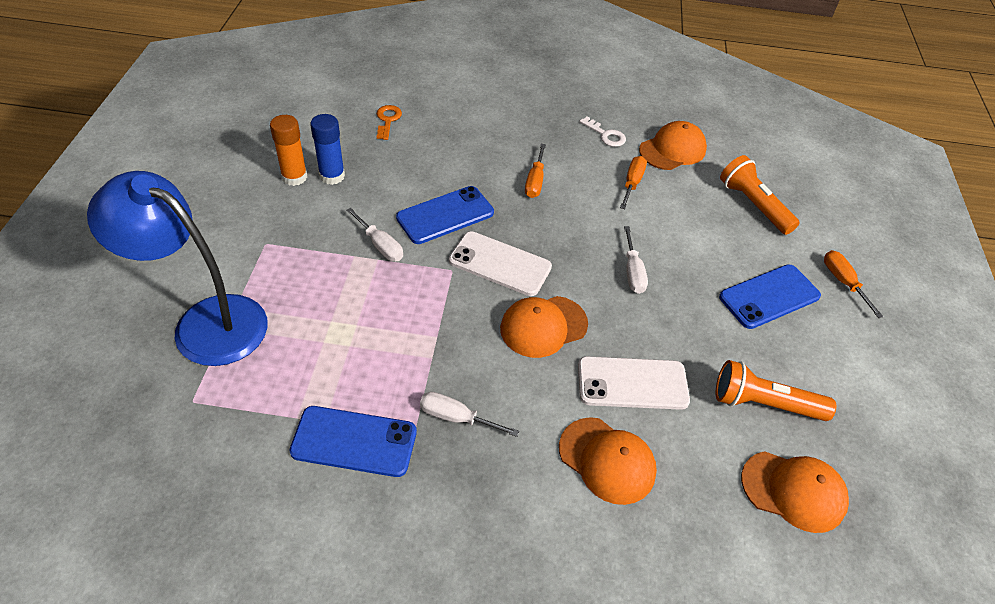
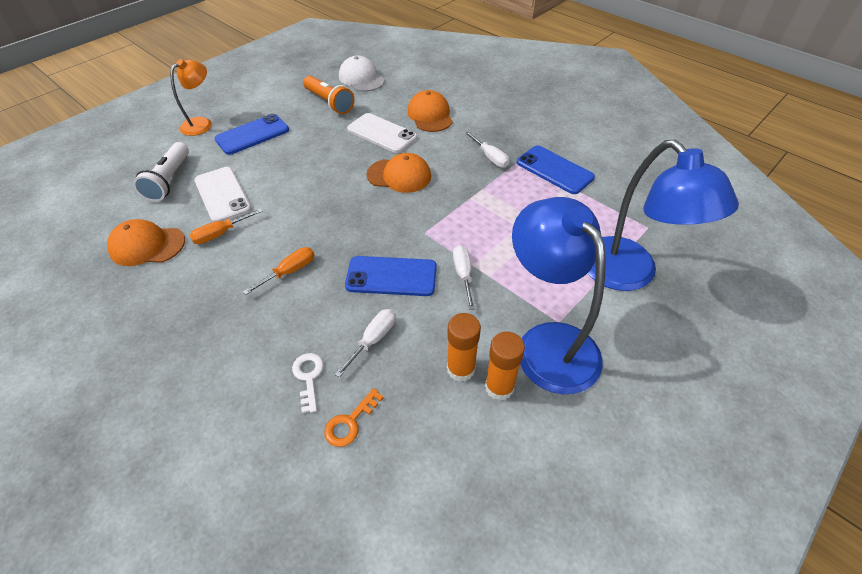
camera: 140 degrees left, 0 degrees up
(268, 222) = (548, 342): none -> blue lamp
(332, 176) = (461, 369): blue glue stick -> orange glue stick
(500, 264) = (387, 221): white phone -> white phone (222, 195)
(606, 135) = (174, 287): white key -> white key (308, 377)
(632, 272) = (308, 179): white screwdriver -> white screwdriver (373, 340)
(753, 205) = (169, 180): orange flashlight -> white flashlight
(769, 297) = (252, 135): blue phone -> blue phone turned 45 degrees counterclockwise
(793, 491) = (361, 78): orange cap -> white cap
(843, 282) = (202, 123): orange screwdriver -> orange lamp

